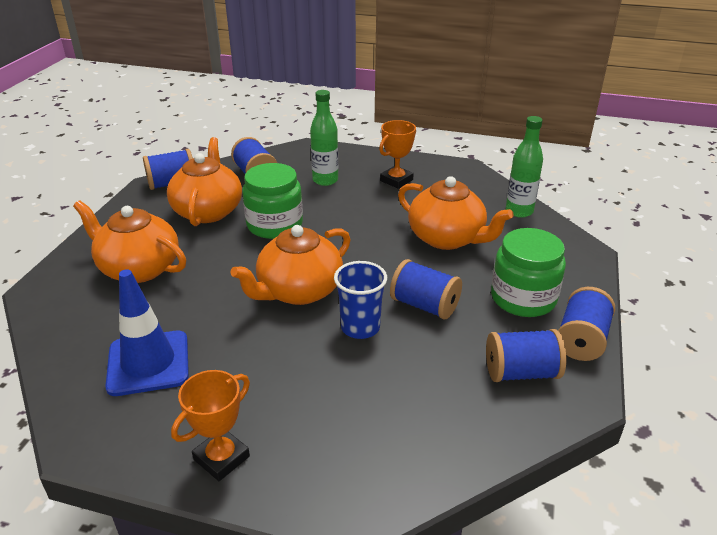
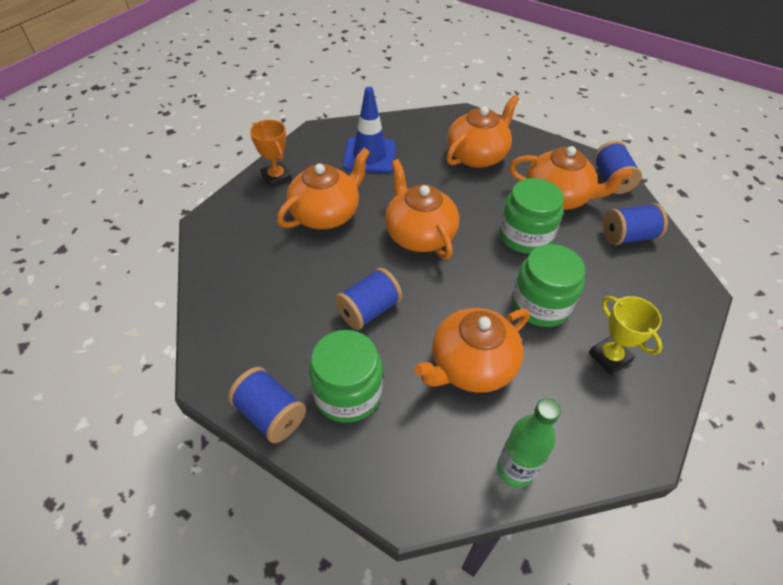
camera: 105 degrees right, 15 degrees up
(289, 376) = (326, 214): none -> orange teapot
(325, 180) = (613, 290): green bottle -> none
(360, 211) = (540, 304): none -> green jar
(360, 327) = (359, 261): blue cup -> none
(396, 180) = (609, 357): orange trophy -> yellow trophy
(521, 372) = (259, 347): blue spool -> none

